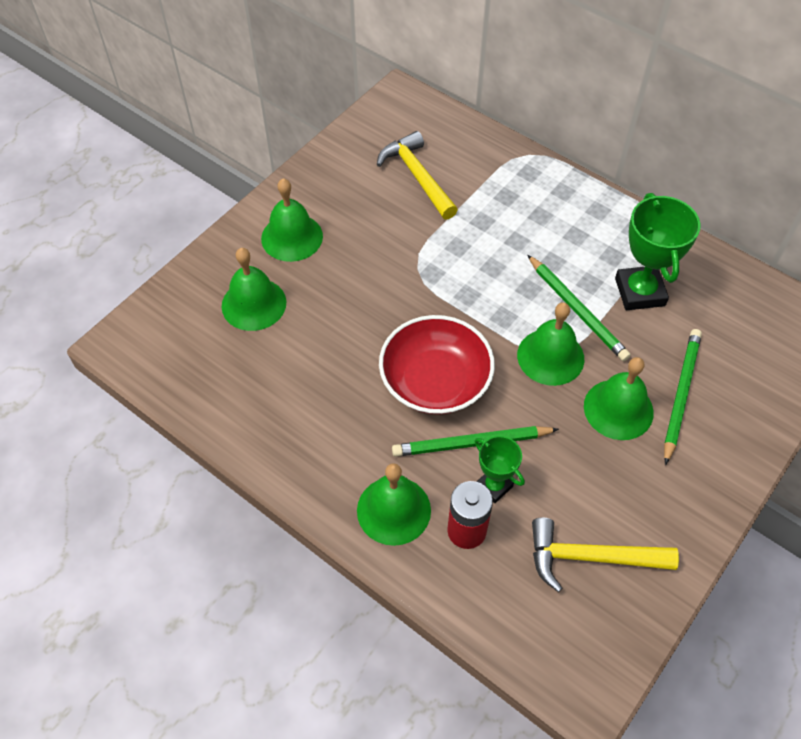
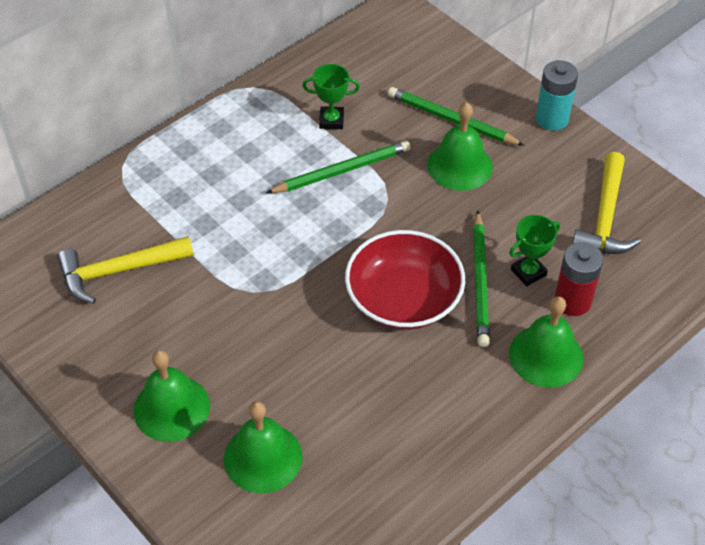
camera: 80 degrees left, 5 degrees down
(550, 356) = (392, 202): green bell -> none
(639, 292) = (331, 120): green trophy -> green trophy, size x0.57
(721, 492) = (552, 119): none -> turquoise battery

